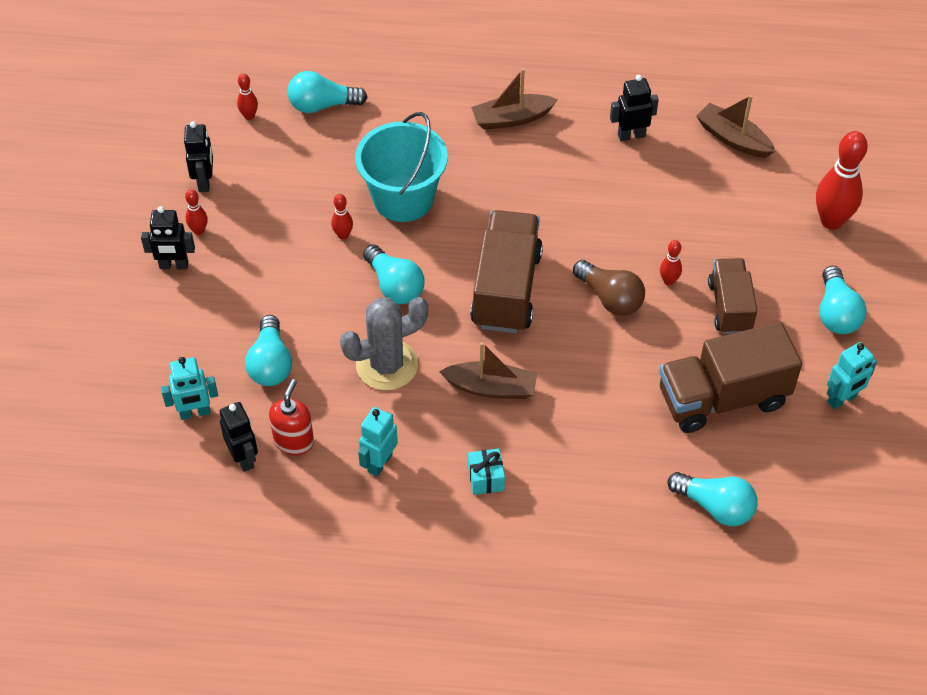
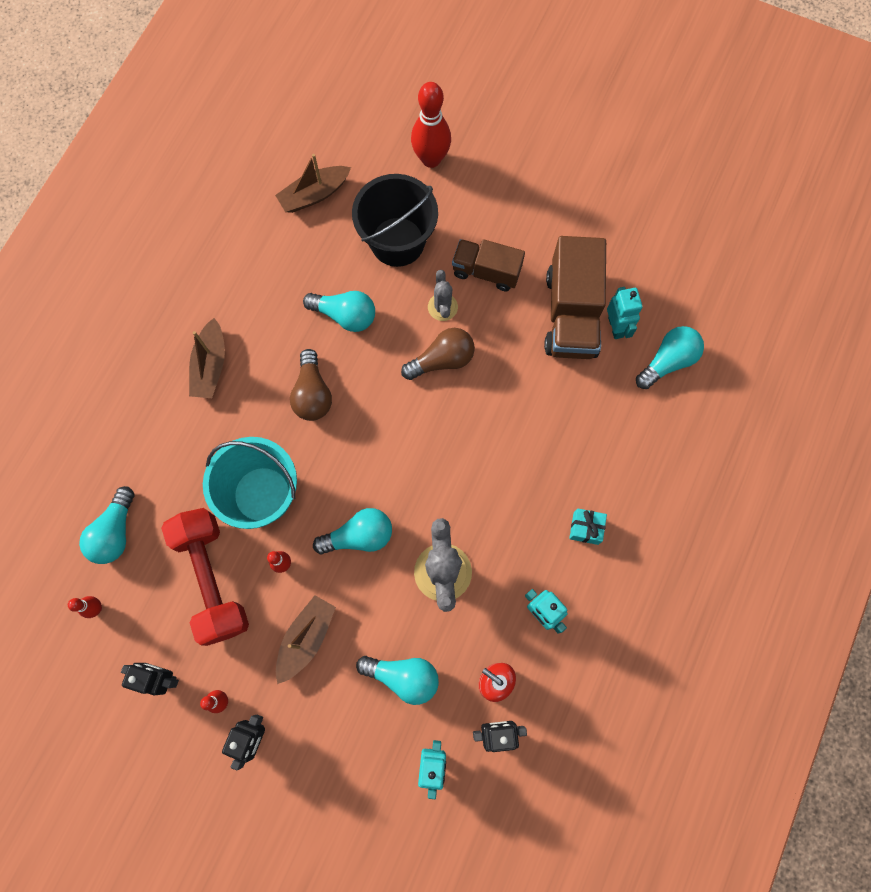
camera: 70 degrees left, 20 degrees up
(307, 187) = (212, 579): none -> red dumbbell
(491, 388) = (498, 491): brown boat -> brown boat (306, 638)
(506, 289) = (400, 441): brown truck -> none
(522, 204) = (312, 393): none -> brown light bulb
(631, 135) = (275, 273): black robot -> none
(668, 281) = (442, 307): red bowling pin -> grey cactus
(720, 221) = (397, 241): none -> black bucket
(836, 313) = (521, 196): turquoise light bulb -> turquoise light bulb (345, 315)
(842, 399) = (602, 228): turquoise robot -> turquoise robot (616, 327)

